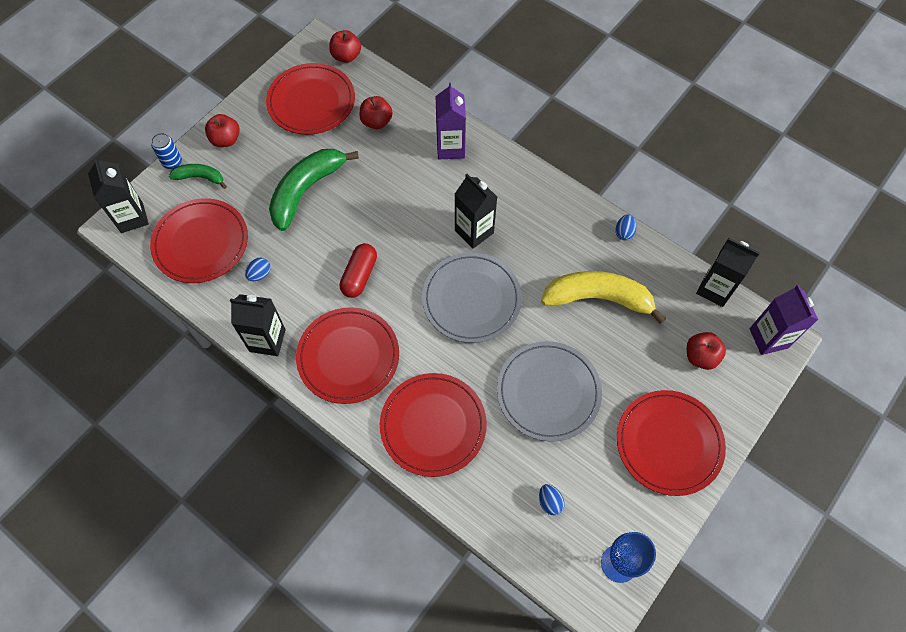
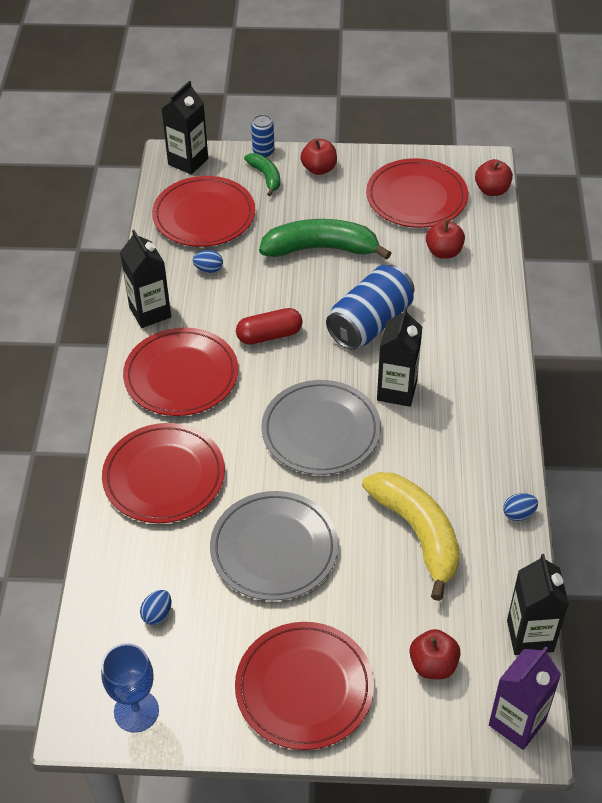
camera: 55 degrees right, 15 degrees down
(402, 207) = (370, 323): none -> blue can
(450, 148) = (472, 320): purple carton -> none

